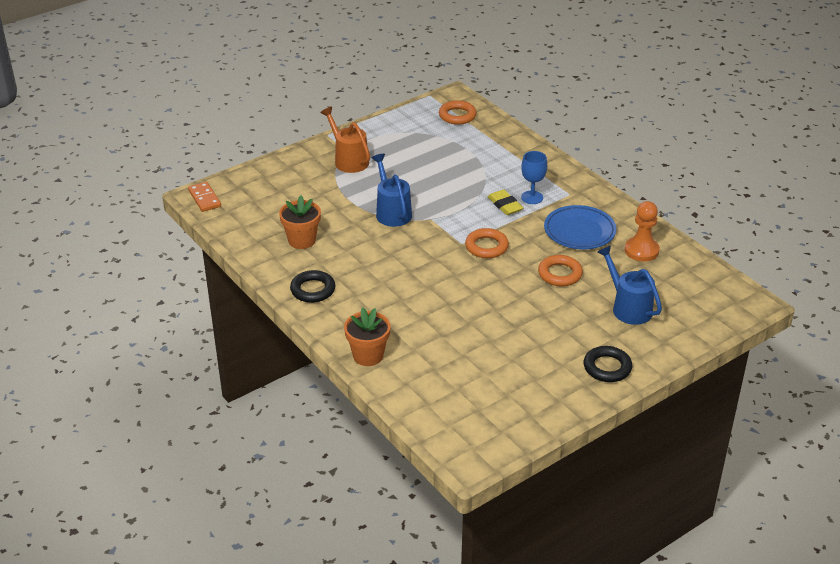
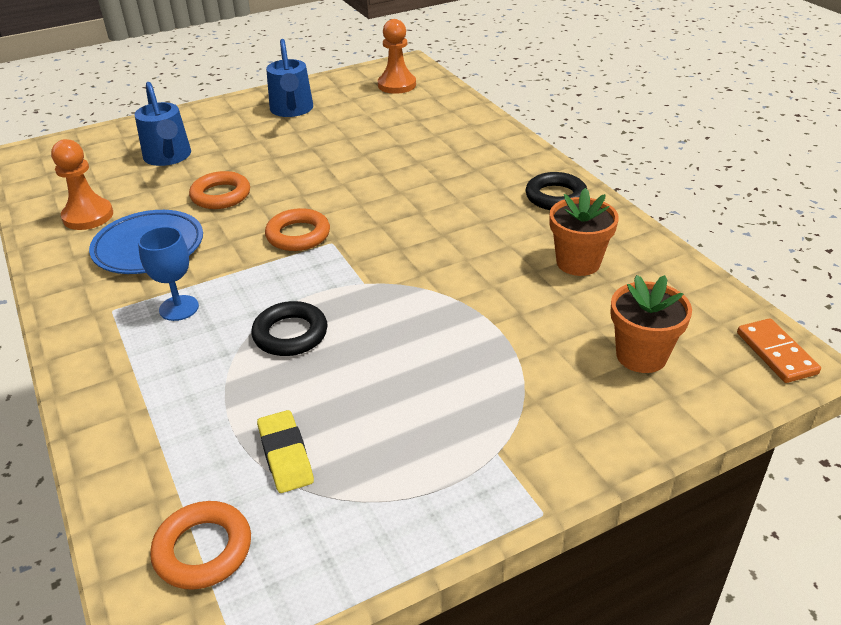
camera: 170 degrees left, 0 degrees up
(348, 160) = (495, 424): orange watering can -> none
(368, 355) = (488, 132): orange flower pot -> orange flower pot (641, 355)
(391, 212) = (426, 300): blue watering can -> blue watering can (292, 110)
(469, 420) = (397, 85): none -> orange pawn
(505, 205) = (233, 297): yellow eraser -> yellow eraser (285, 455)
(607, 367) = (238, 112): black ring -> black ring (290, 334)

